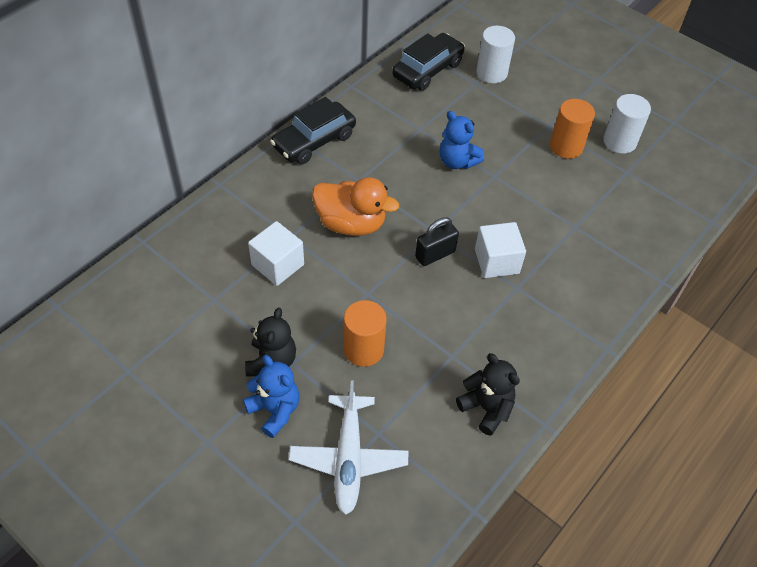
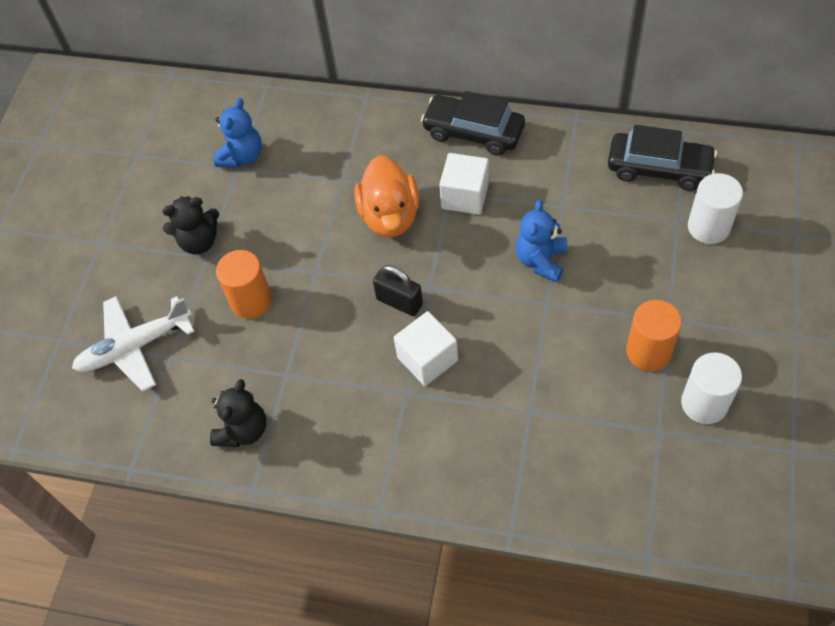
camera: 70 degrees right, 5 degrees up
(275, 410) = (153, 270): blue teddy bear -> blue teddy bear (242, 156)
(277, 265) = (303, 189): white cube -> white cube (465, 196)

